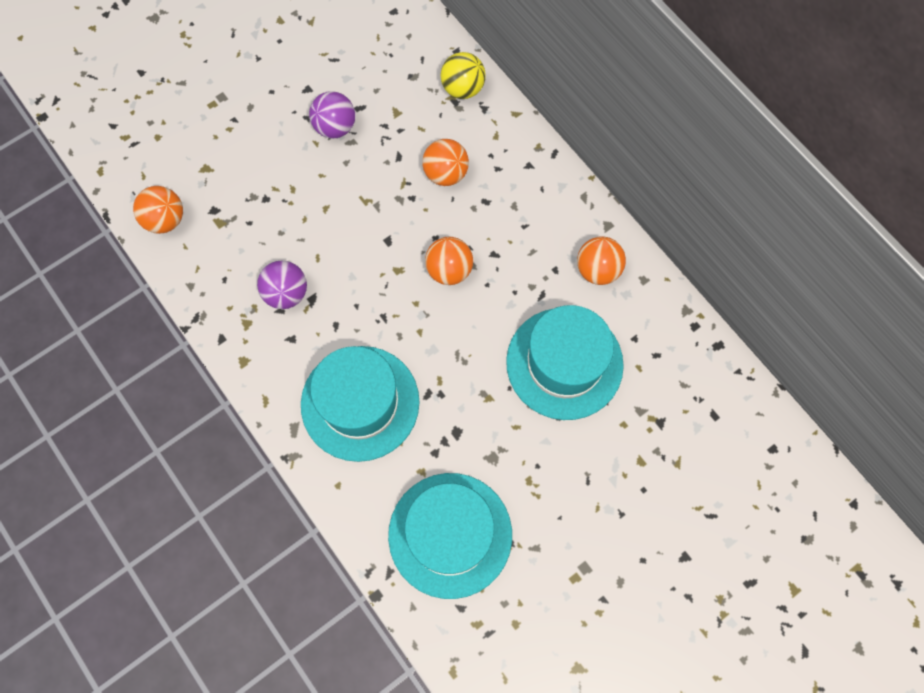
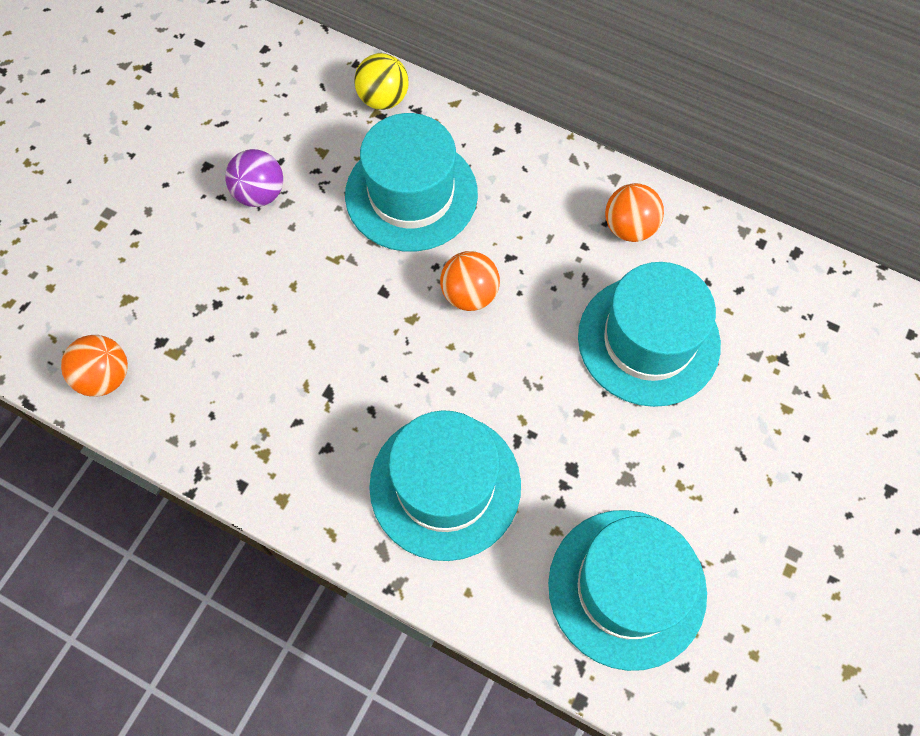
camera: 25 degrees left, 5 degrees down
(286, 293) = (295, 399): purple ball -> none
(446, 173) = (411, 194): orange ball -> turquoise hat

